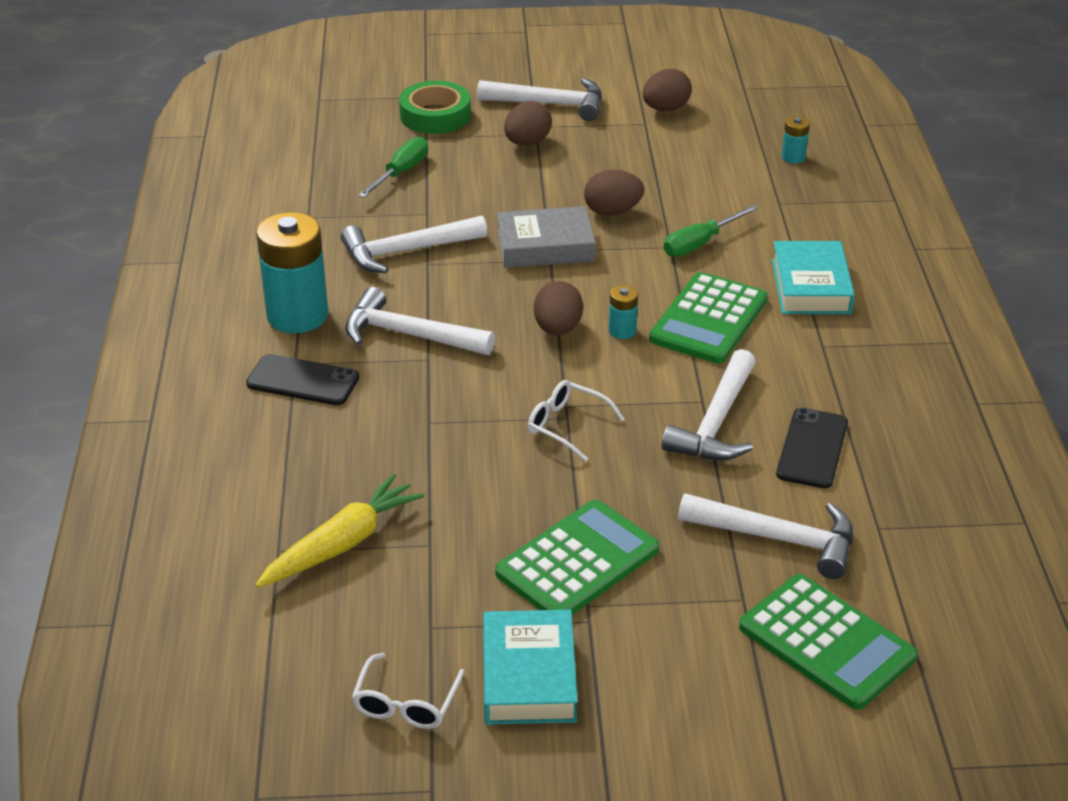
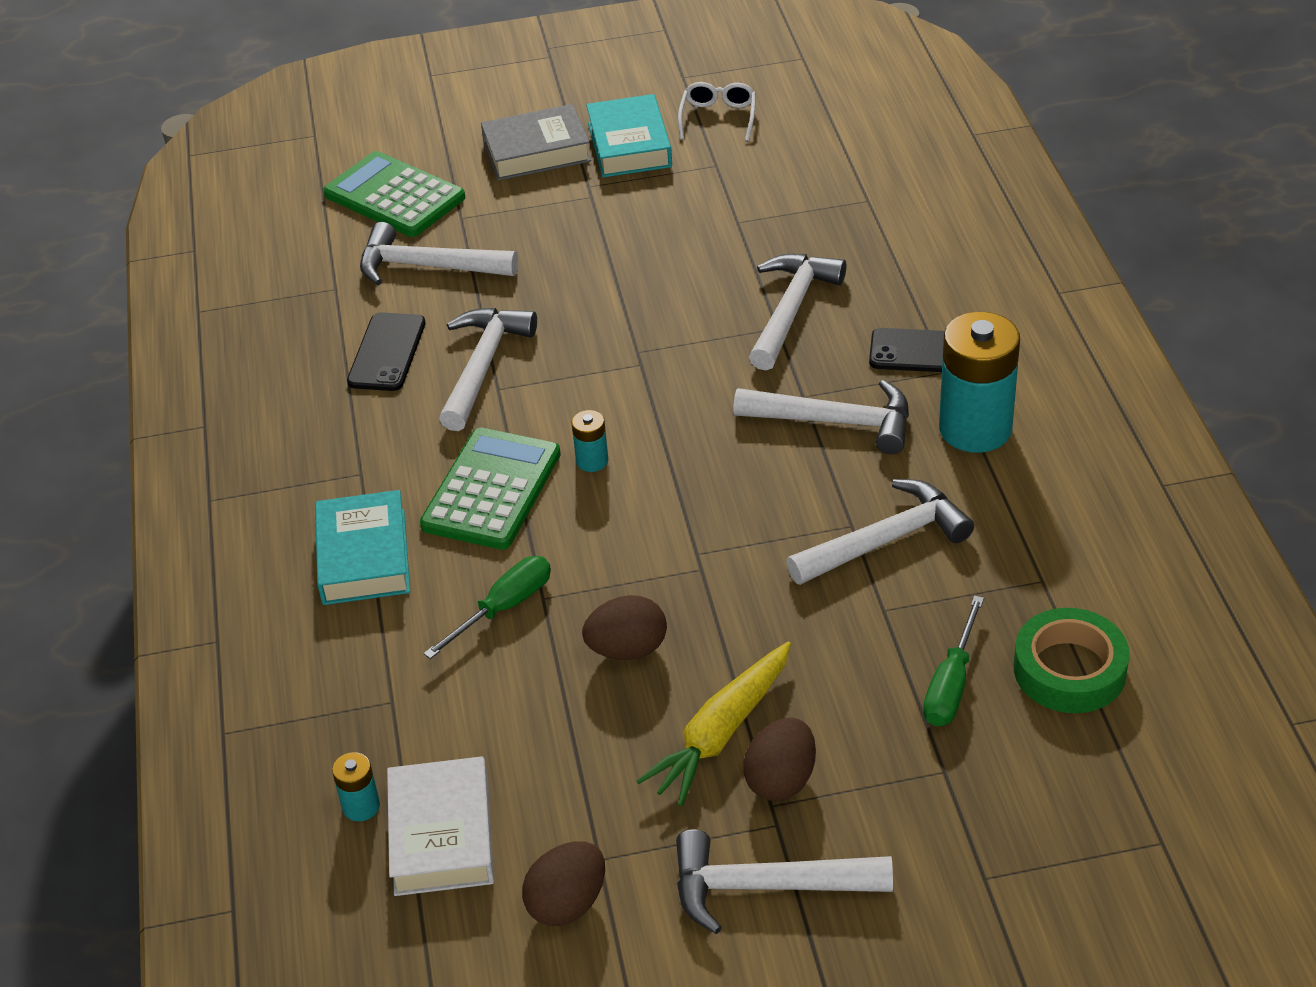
camera: 175 degrees right, 5 degrees up
(342, 544) = (814, 212): yellow carrot -> yellow carrot (721, 733)
(409, 437) = (791, 310): none -> white hammer
(435, 115) = (949, 827): green tape -> green tape (1069, 670)
(545, 246) = (708, 574): grey book -> grey book (536, 151)
(557, 329) = (667, 453): brown egg -> none
(568, 426) = (635, 342): white glasses -> none
(577, 561) = (605, 225): green calculator -> none
(740, 141) = (442, 835): none -> white book

